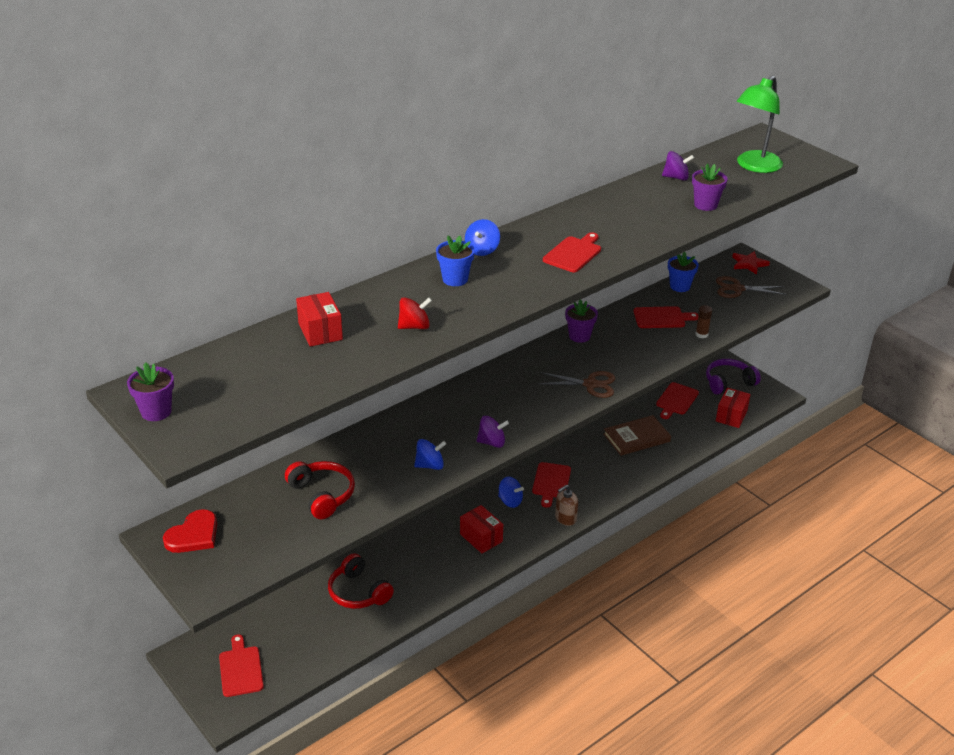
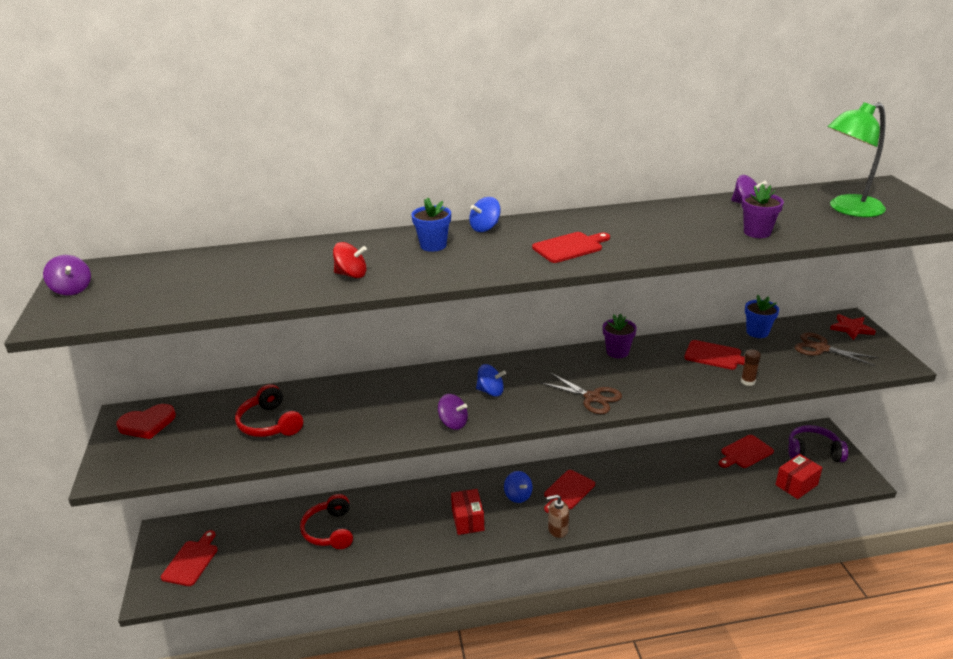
camera: 30 degrees right, 5 degrees down
(156, 412) = (72, 289): purple flower pot -> purple spinning top
(320, 331) = (270, 261): red box -> none
(322, 495) = (270, 423): red headphones -> red headphones turned 150 degrees clockwise
(430, 465) = (381, 426): blue spinning top -> blue spinning top (490, 391)
(636, 438) = (680, 476): brown book -> none

